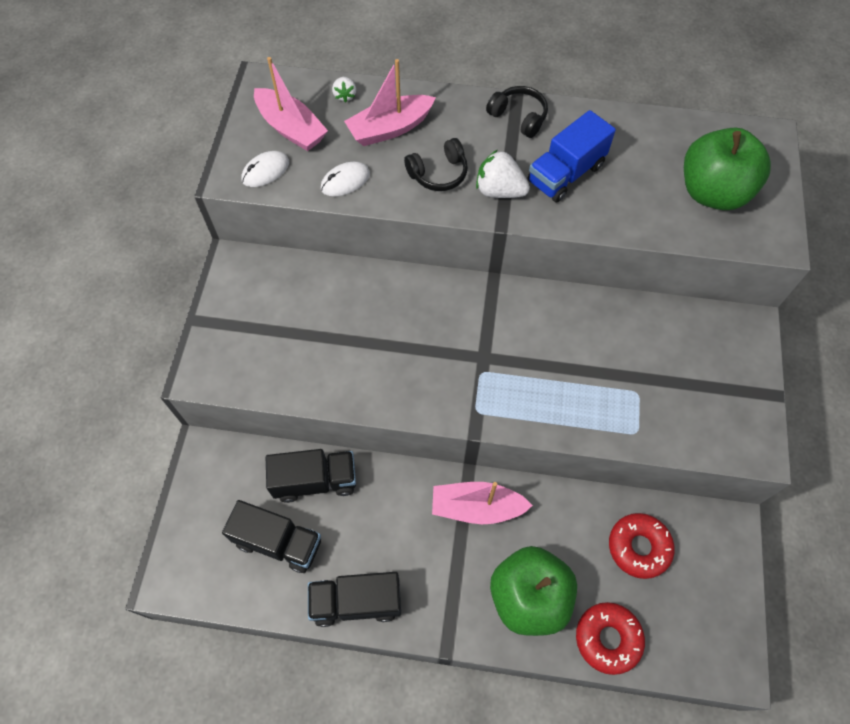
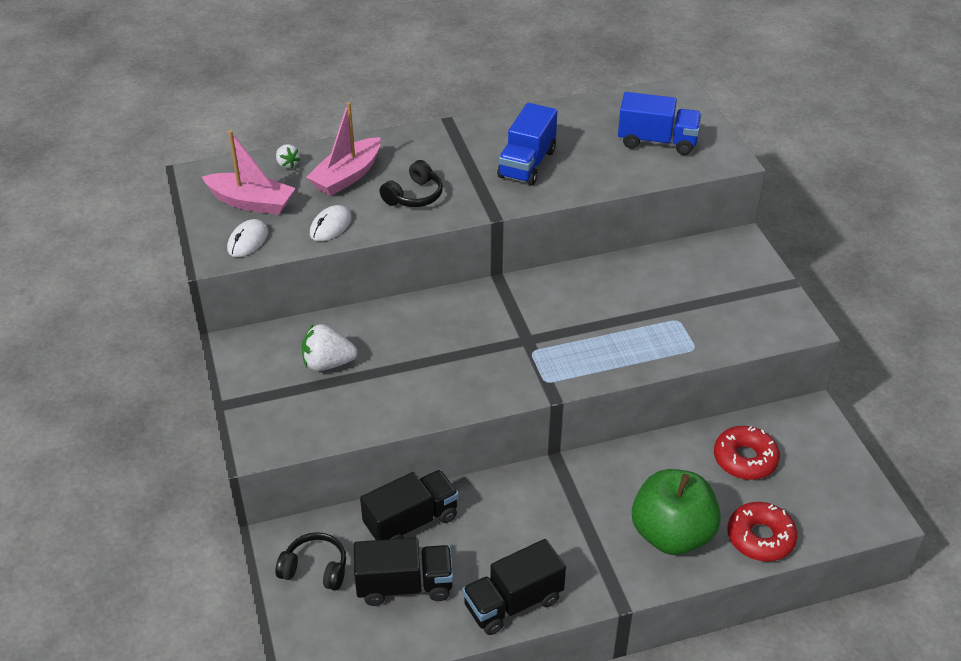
camera: 25 degrees left, 20 degrees down
(476, 507) = (581, 484): pink boat -> none
(499, 191) = (477, 192): white strawberry -> white strawberry (328, 363)
(518, 117) = (460, 136): black headphones -> black headphones (315, 569)
(712, 192) = (657, 141): green apple -> blue truck

